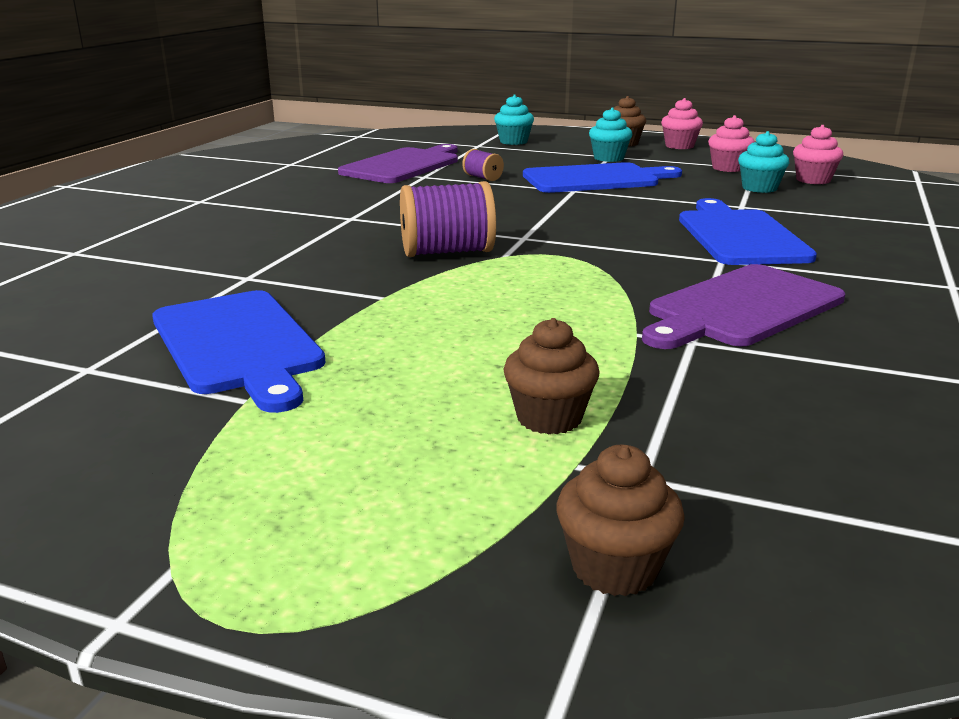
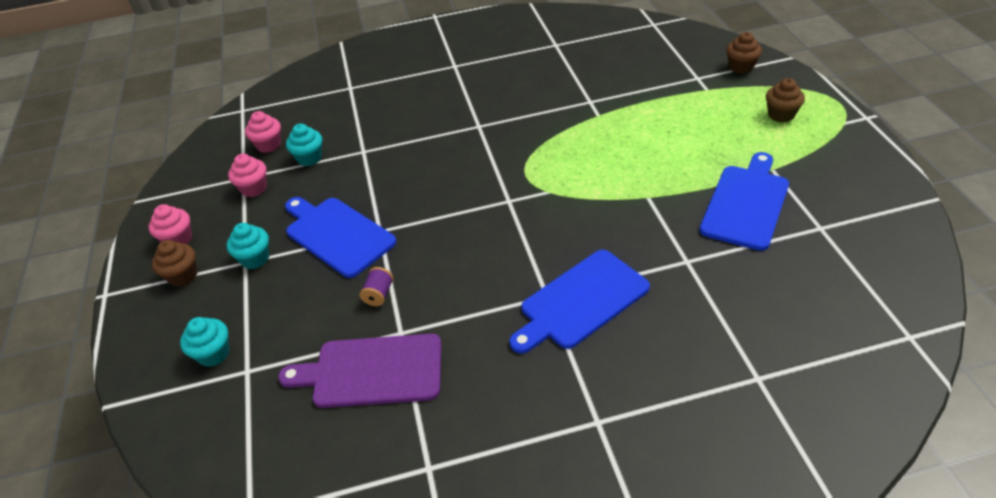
camera: 120 degrees left, 20 degrees up
(447, 252) = (564, 214): purple spool -> none
(549, 418) = (689, 105): brown cupcake -> brown cupcake (781, 115)
(739, 236) = (430, 133): blue cutting board -> blue cutting board (580, 301)
(741, 308) = (540, 102): purple cutting board -> none

